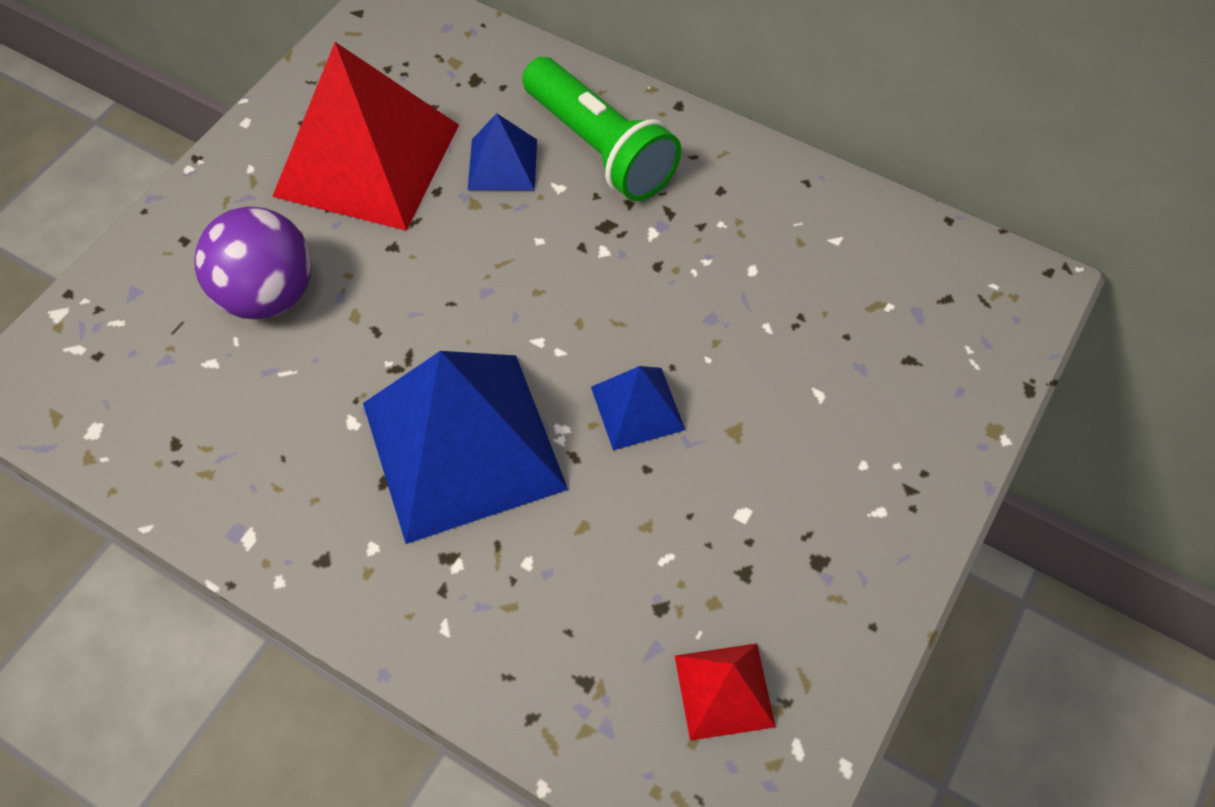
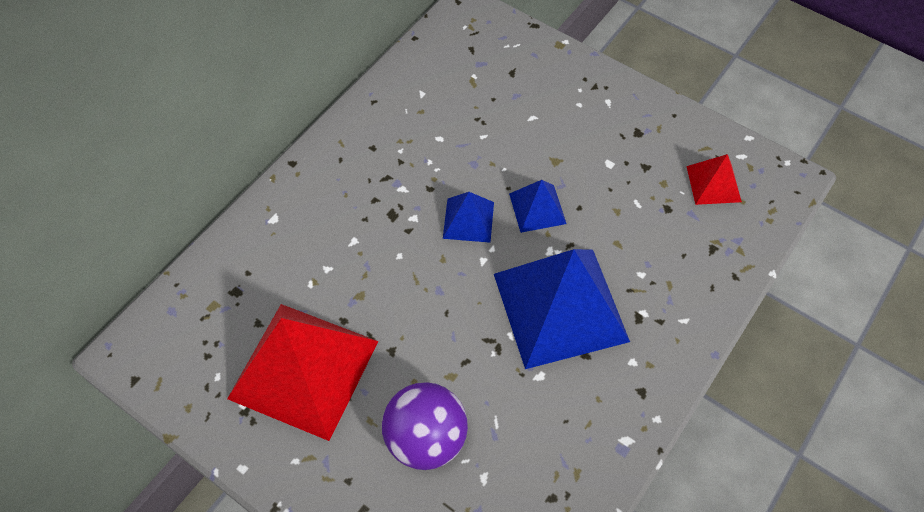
camera: 85 degrees left, 0 degrees up
(502, 164) = (326, 275): blue pyramid -> blue pyramid (468, 220)
(600, 148) = (322, 213): green flashlight -> none

